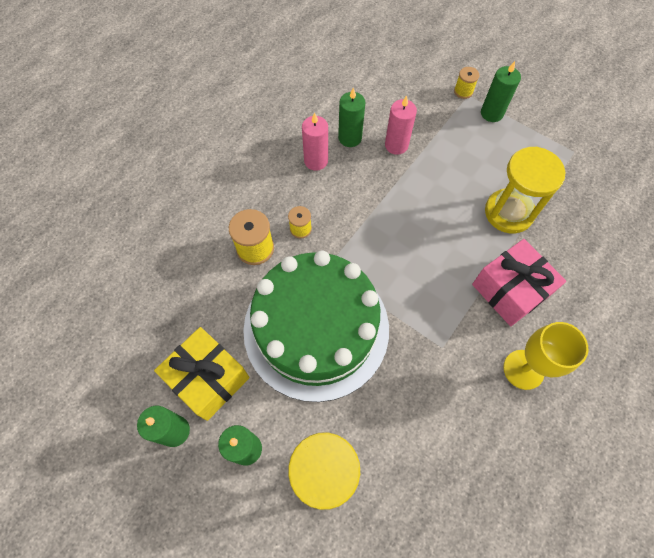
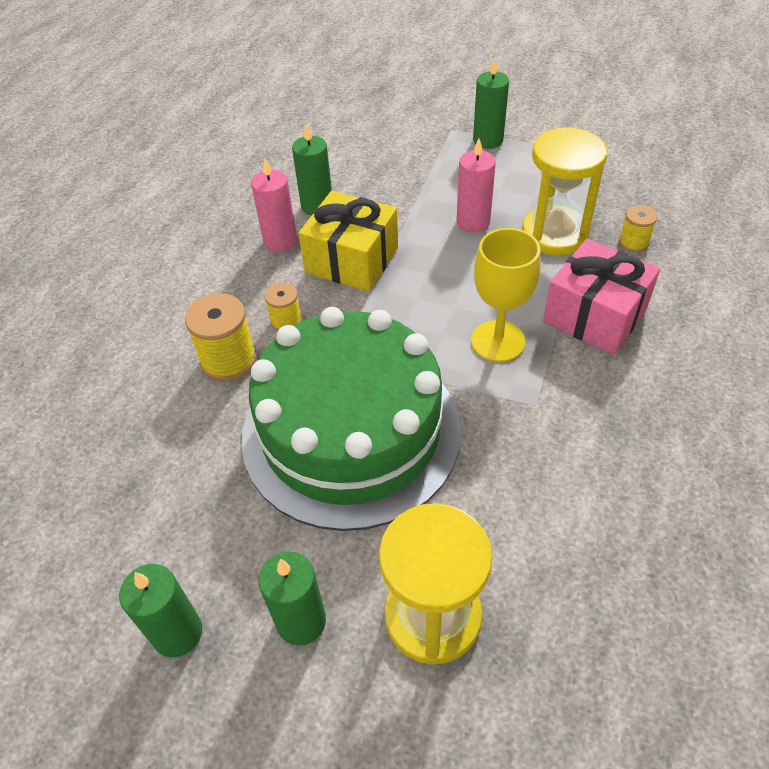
camera: 15 degrees left, 15 degrees down
(208, 378) = (210, 543): yellow gift -> yellow gift (352, 260)
(396, 145) = (381, 199): pink candle -> pink candle (473, 222)
(463, 91) = (443, 127): yellow spool -> yellow spool (633, 242)
(523, 369) = (654, 399): yellow goblet -> yellow goblet (498, 341)

